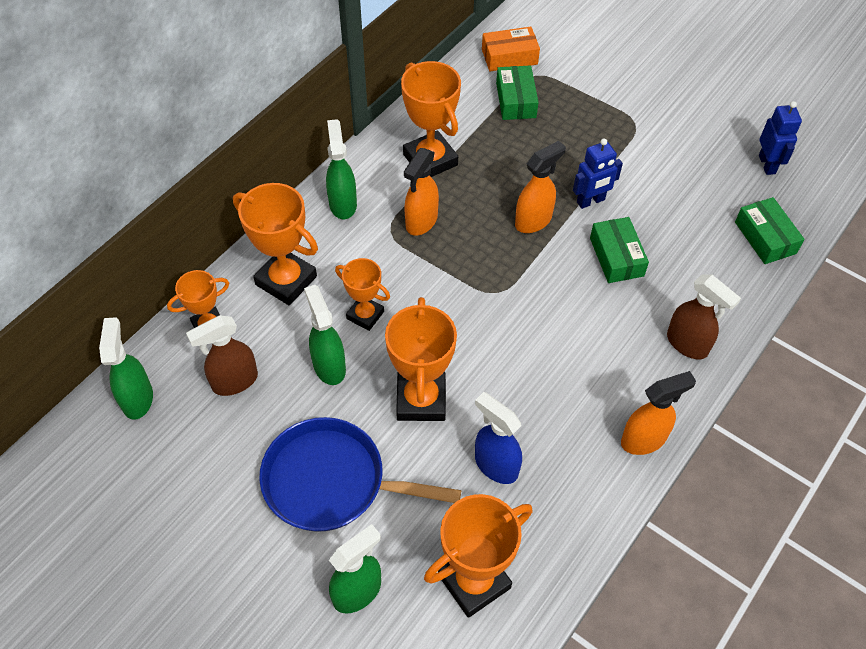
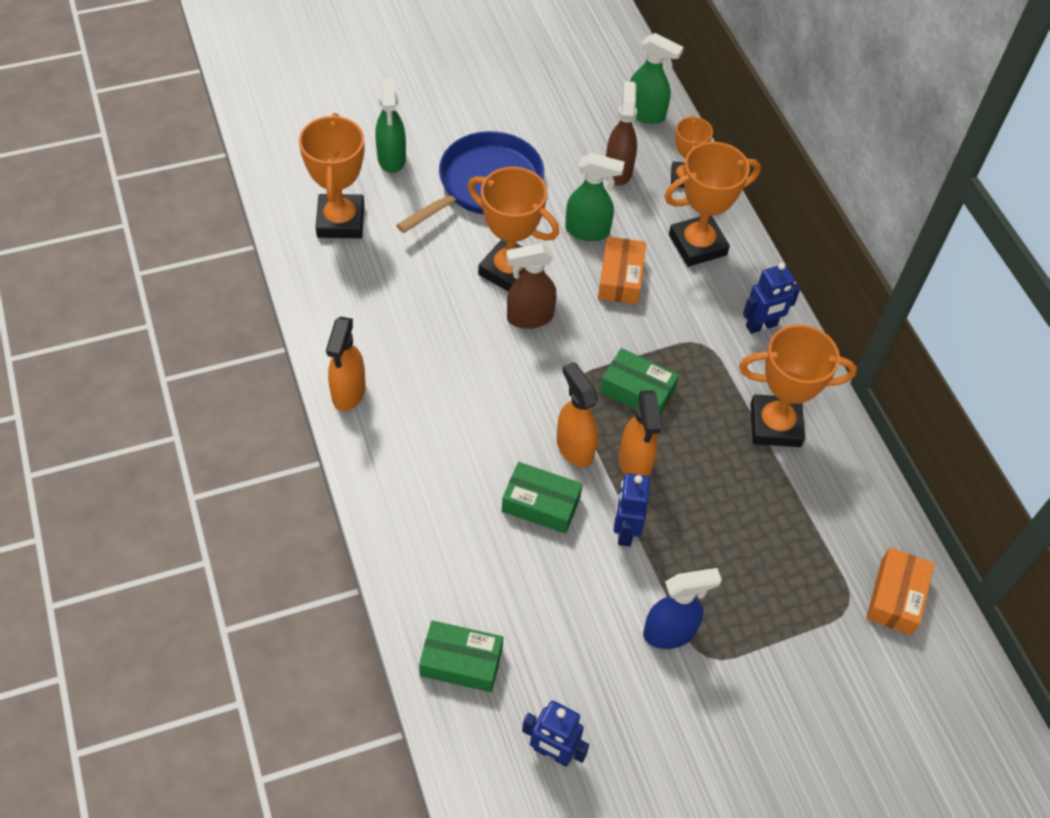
camera: 120 degrees right, 0 degrees up
(343, 204) = (761, 326): green spray bottle -> blue robot
(365, 315) = (620, 278): orange trophy -> orange box
(421, 222) = (698, 373): orange spray bottle -> orange spray bottle (574, 447)
(495, 465) = (414, 284): blue spray bottle -> blue spray bottle (670, 632)
(516, 100) = (817, 557): green box -> green box (637, 391)
(687, 344) = (403, 492): brown spray bottle -> brown spray bottle (529, 317)

